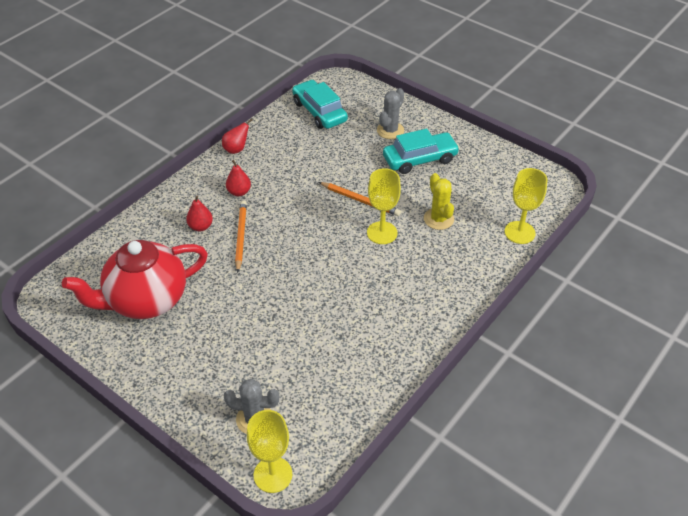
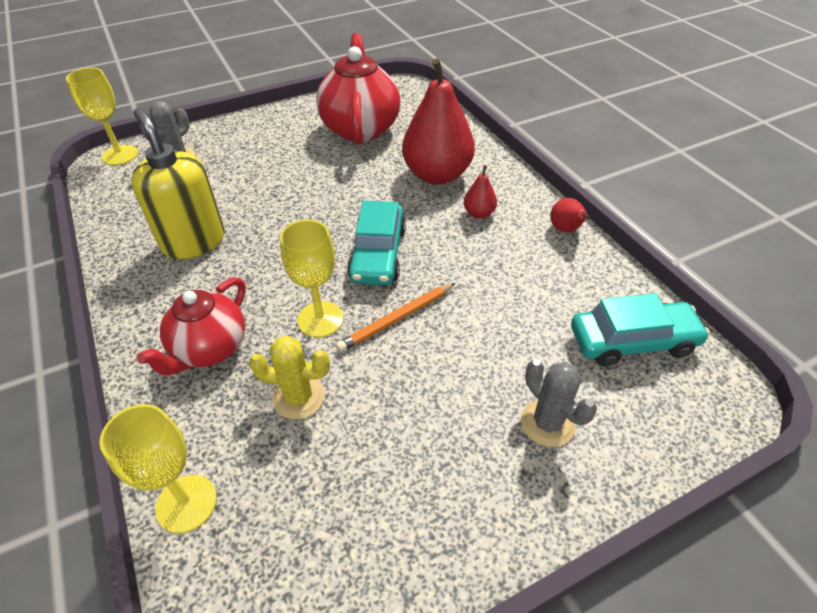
camera: 115 degrees right, 0 degrees up
(200, 227) = (437, 175): red pear -> red pear, size x2.30
(241, 237) = (402, 198): orange pencil -> none
(355, 336) = (193, 241): none -> yellow soap dispenser
(420, 159) = (449, 435): turquoise car -> turquoise car (378, 254)
(436, 272) = (209, 349): none -> red teapot

